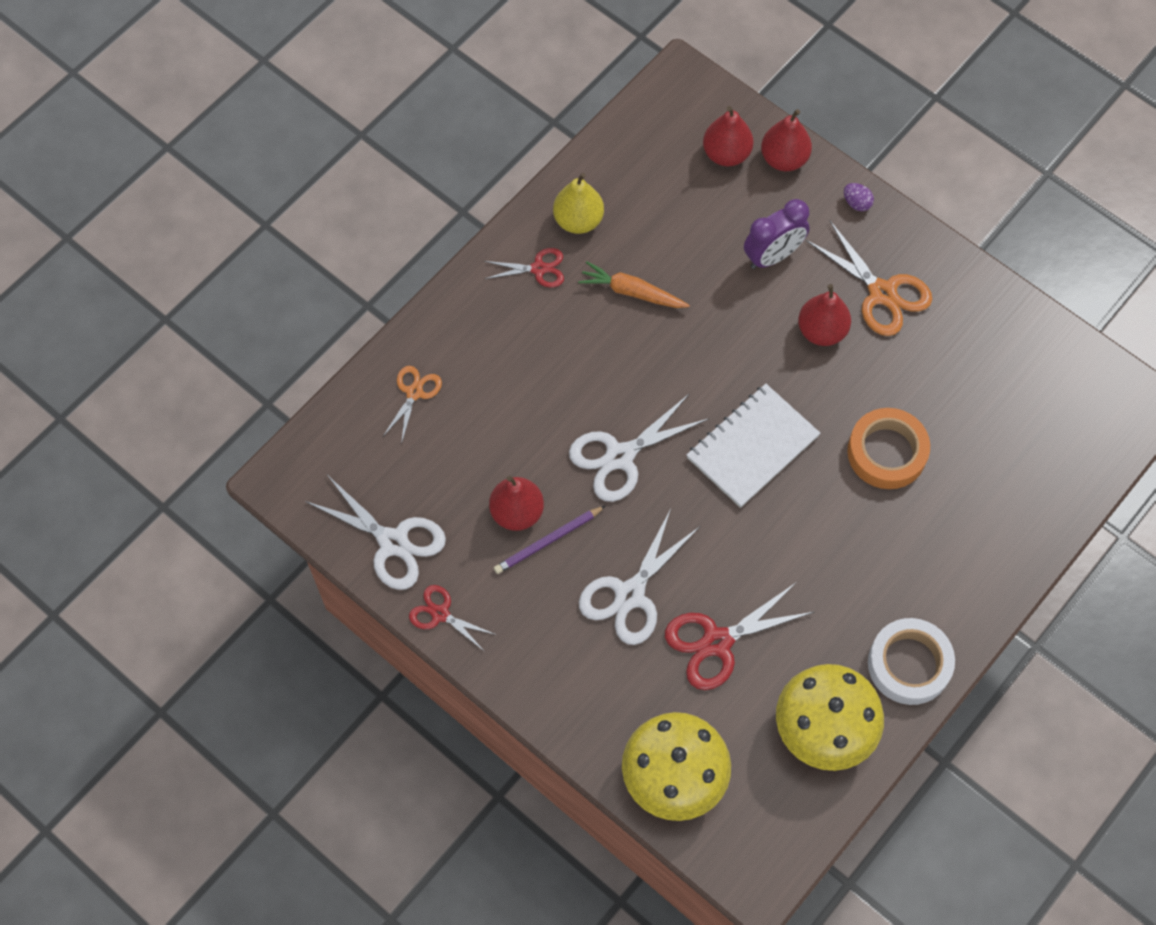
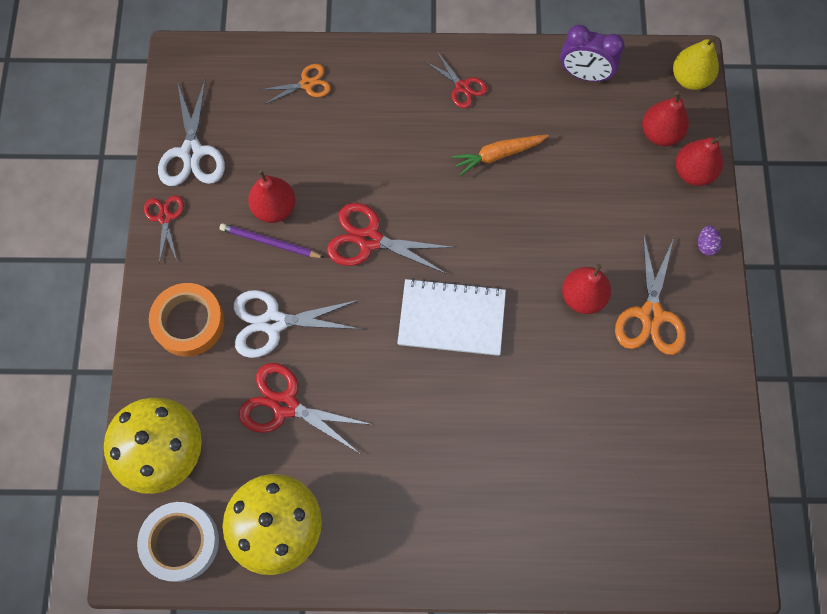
camera: 50 degrees right, 5 degrees up
(578, 220) = (520, 83): yellow pear -> yellow pear (690, 78)
(620, 456) = (369, 240): white scissors -> red scissors
(632, 292) = (498, 155): orange carrot -> orange carrot turned 90 degrees counterclockwise
(773, 256) = (610, 222): purple clock -> purple clock (584, 74)
(886, 452) = (528, 412): orange tape -> orange tape (189, 322)
(909, 664) = (375, 551): white tape -> white tape (181, 542)

